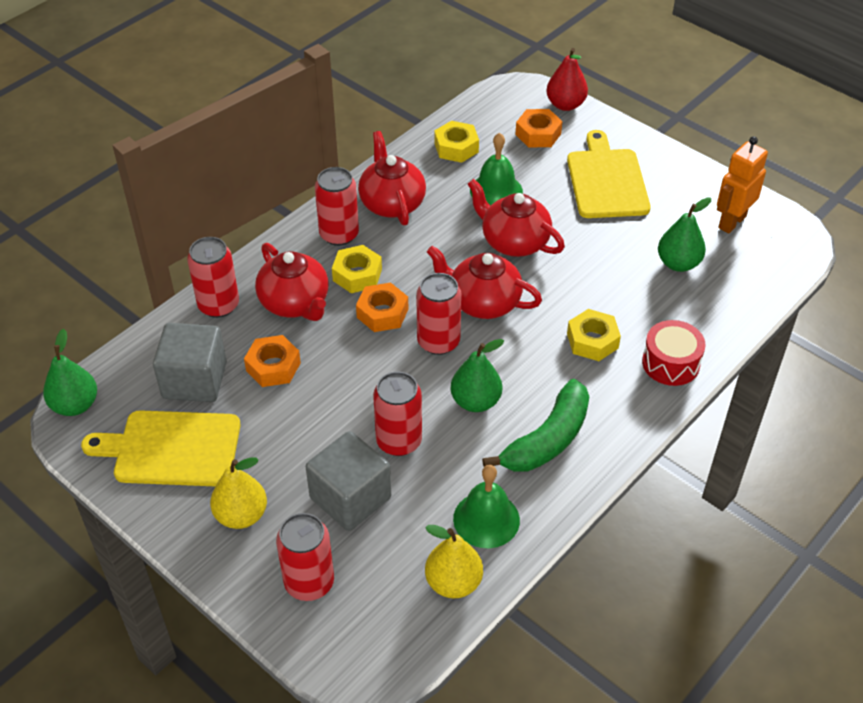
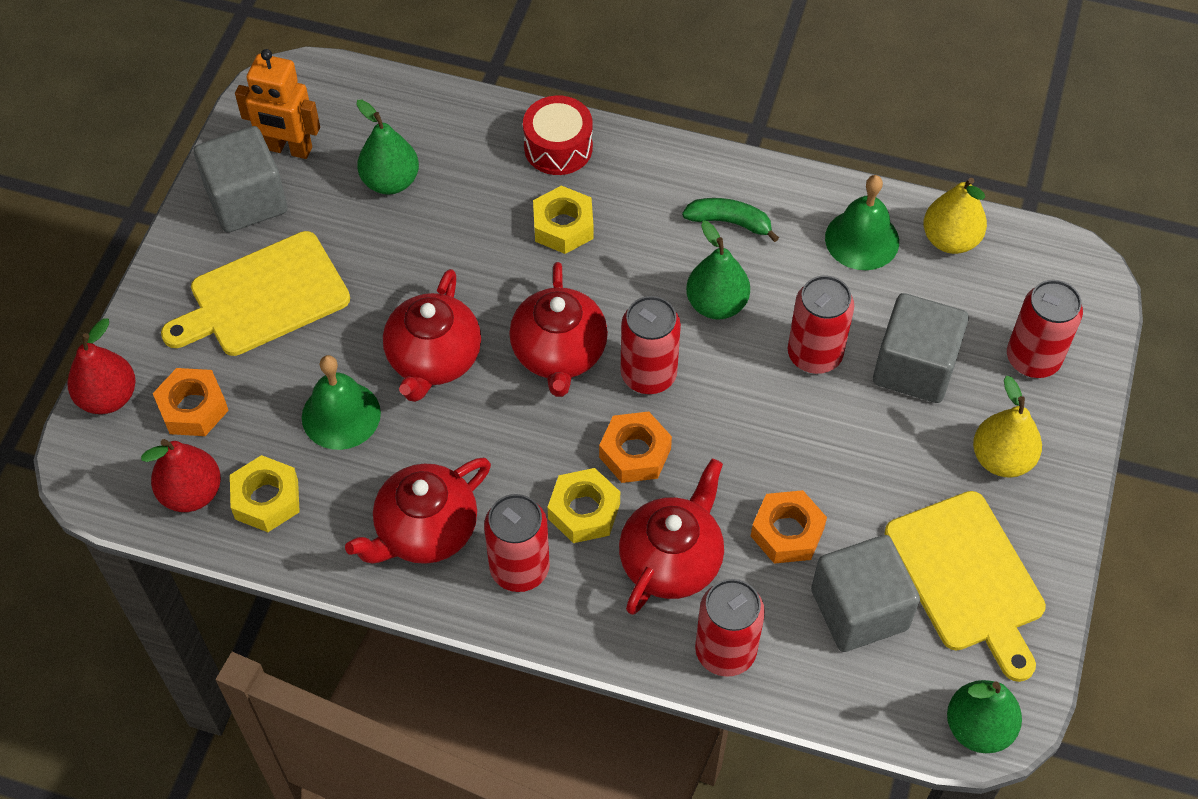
camera: 115 degrees left, 10 degrees up
(479, 121) = (191, 493): none -> red pear
(547, 439) = (729, 222): green banana -> green banana, size x0.59
(693, 192) = (246, 200): none -> grey cube

